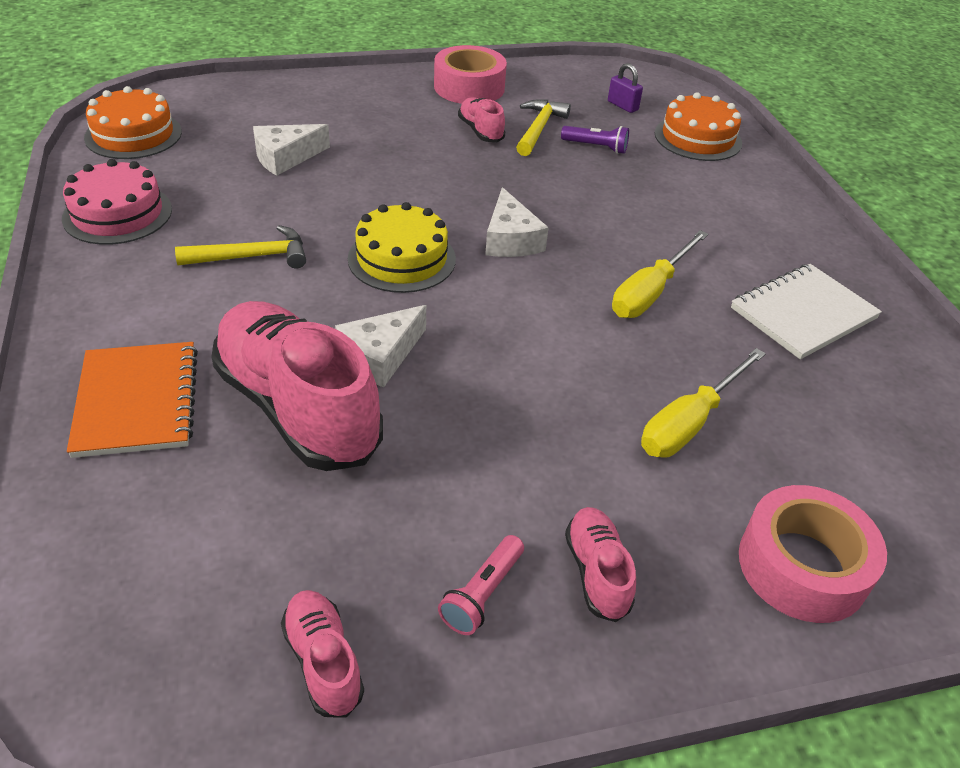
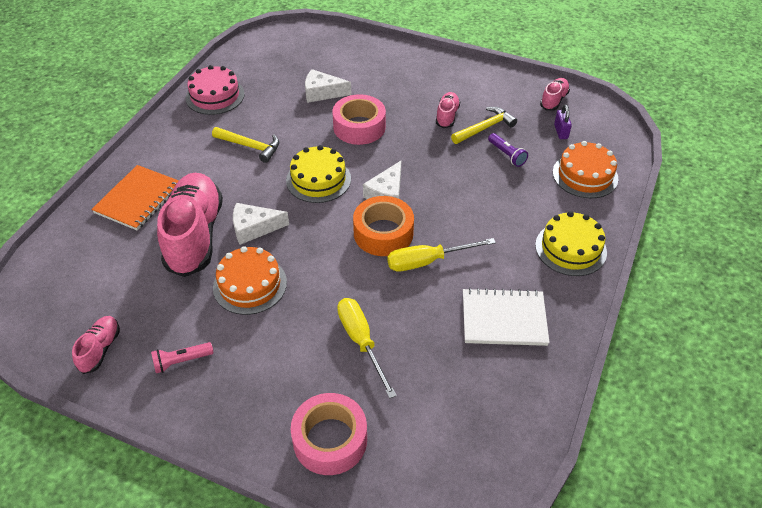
camera: 40 degrees right, 5 degrees up
(133, 135) = (263, 50): orange cake -> orange cake (250, 285)
(469, 87) = (474, 82): pink tape -> pink tape (359, 127)
(561, 285) = (383, 233): none -> orange tape
(597, 572) = (236, 382): pink shoe -> pink shoe (553, 100)
(689, 422) = (361, 341): yellow screwdriver -> yellow screwdriver turned 75 degrees clockwise
(774, 212) = (570, 248): none -> yellow cake

